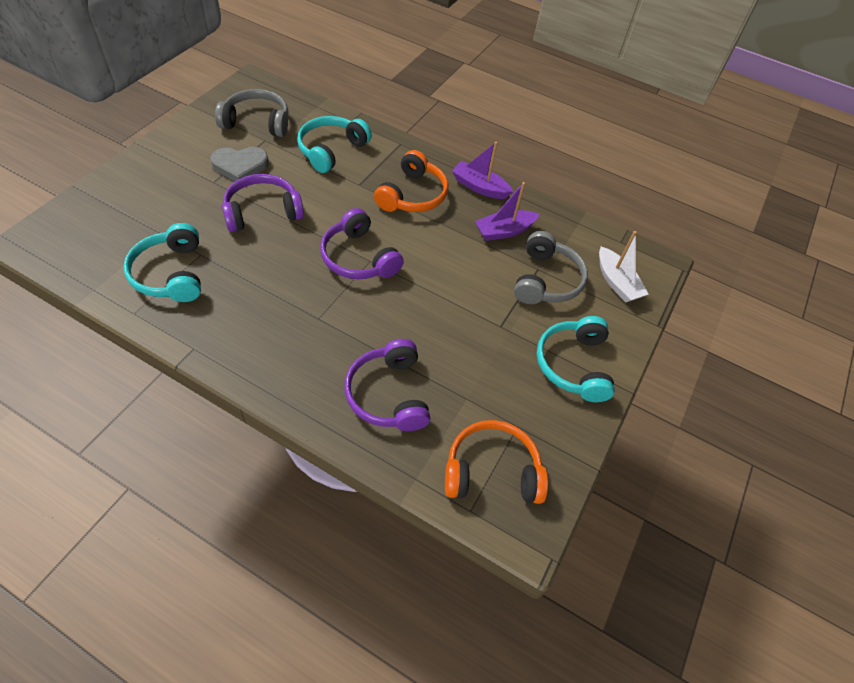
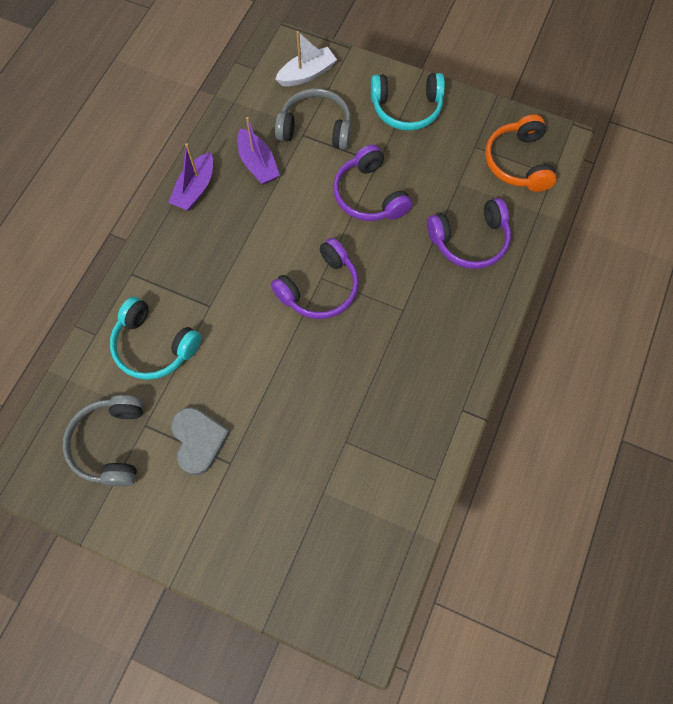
camera: 90 degrees left, 15 degrees up
(171, 274) = (378, 462): turquoise headphones -> none
(262, 212) = (271, 396): purple headphones -> purple headphones (369, 195)
(412, 195) = (218, 251): orange headphones -> none

